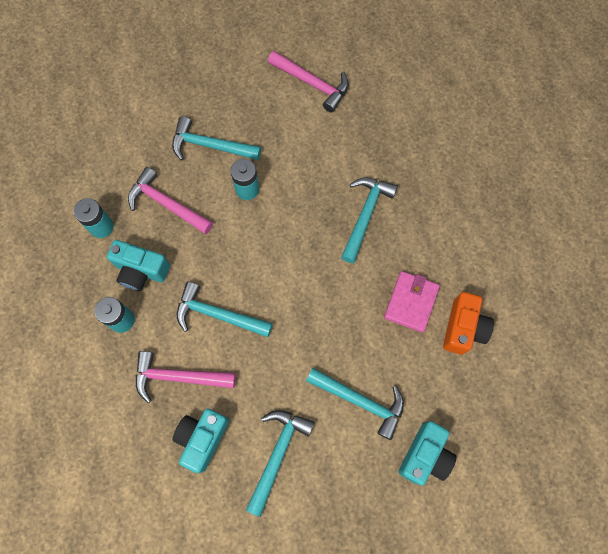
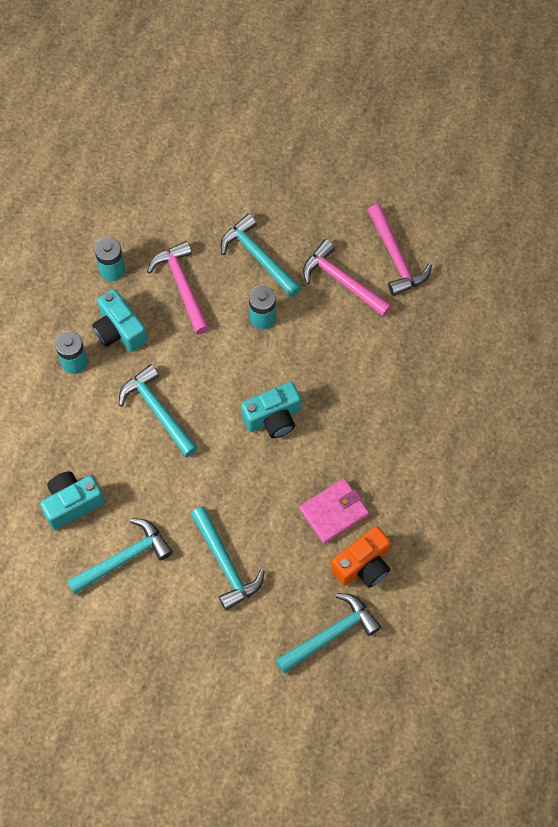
camera: 35 degrees right, 5 degrees down
(178, 377) = (87, 440): pink hammer -> pink hammer (342, 281)
(365, 215) = (352, 409): turquoise hammer -> turquoise hammer (331, 634)
(425, 455) = (246, 644): turquoise camera -> turquoise camera (273, 418)

